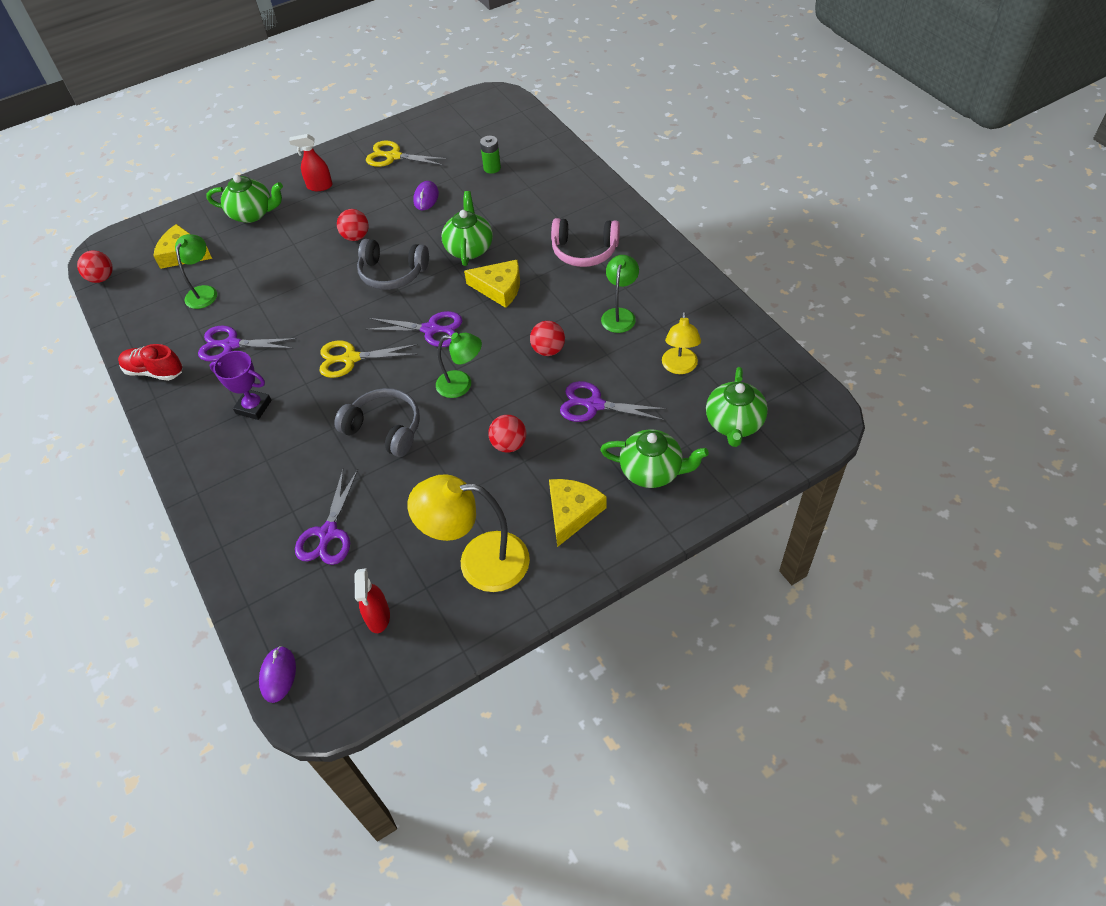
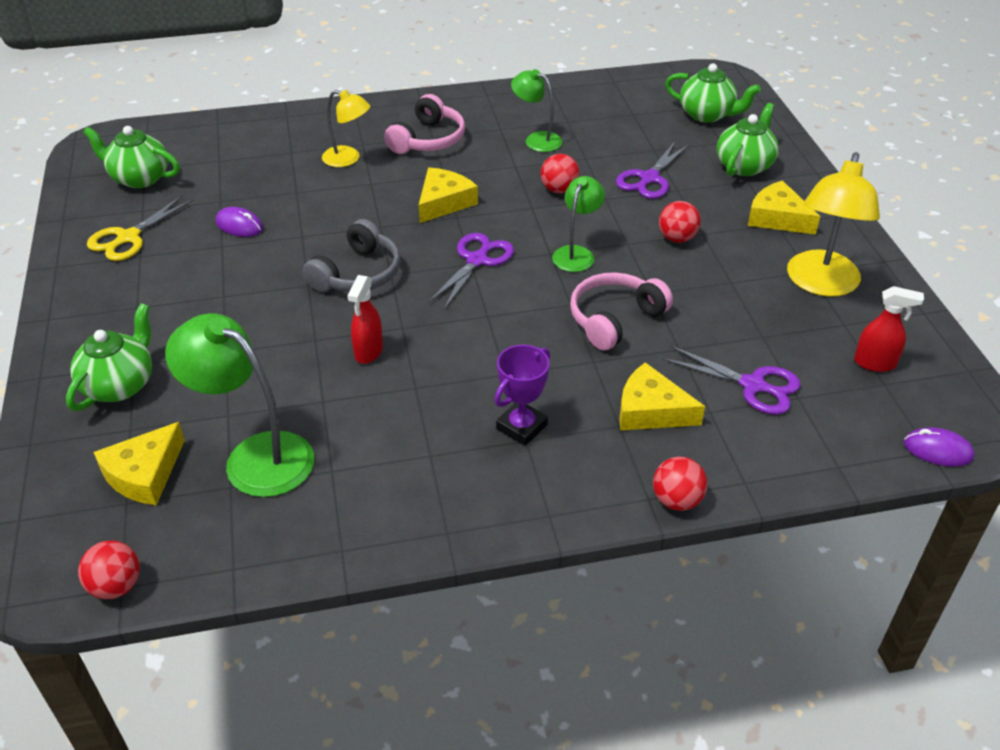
camera: 75 degrees left, 10 degrees down
(154, 371) = (391, 528): red shoe -> none
(204, 292) = (255, 456): green lamp -> green lamp, size x1.68
(231, 345) = (389, 437): purple scissors -> none
(285, 475) = (651, 410): none -> yellow cheese
(319, 186) = (123, 311): red spray bottle -> red spray bottle (368, 352)
(350, 358) = (485, 330): yellow scissors -> none
(356, 237) = (262, 293): red ball -> red ball (676, 500)
(385, 428) = (614, 319): grey headphones -> pink headphones
(469, 248) = (361, 210): green teapot -> green teapot (139, 178)
(492, 168) = (232, 169): green battery -> none
(679, 367) = (625, 124): yellow lamp -> yellow lamp (348, 159)

